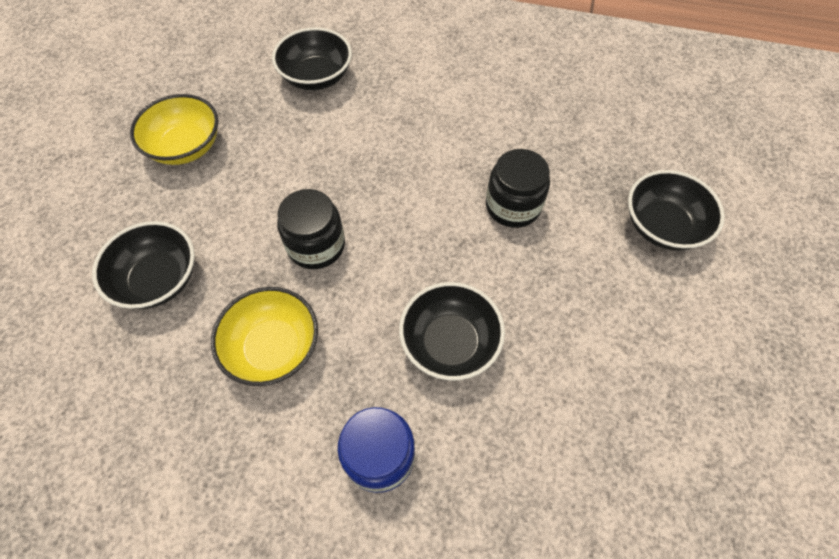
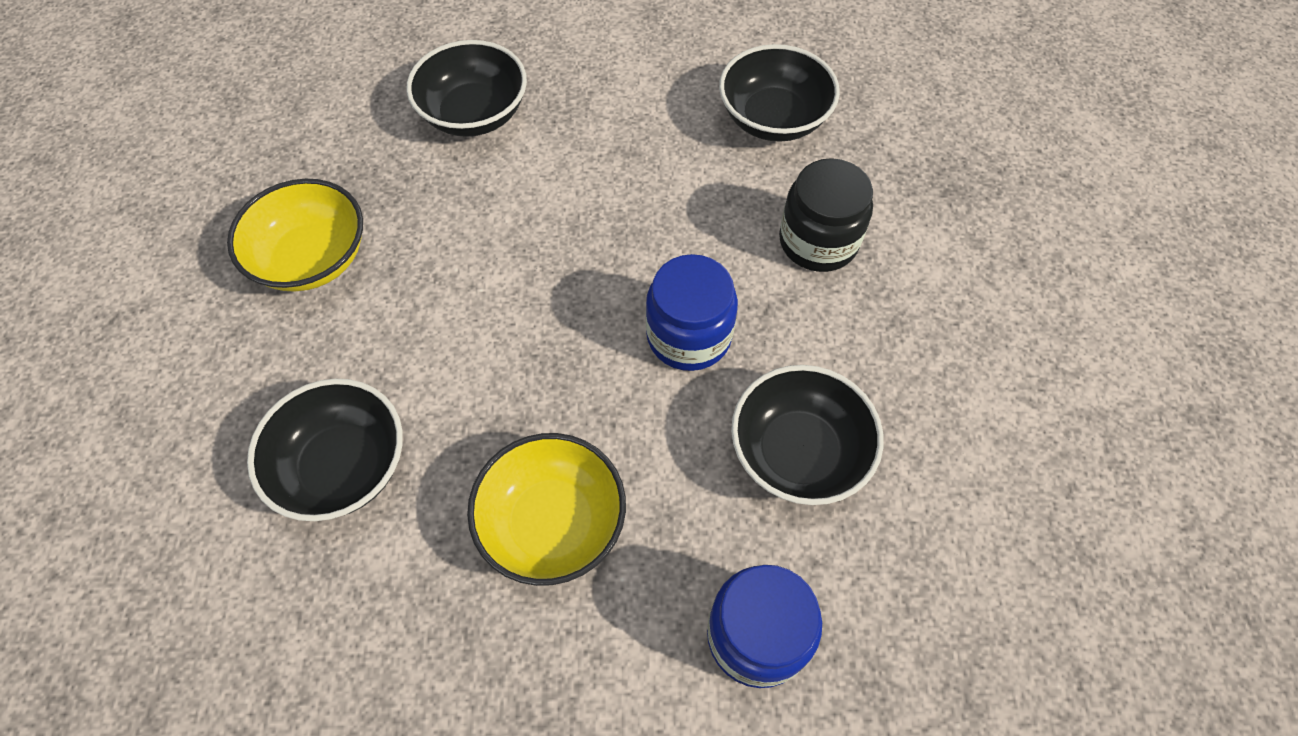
camera: 15 degrees left, 0 degrees up
(316, 245) = (562, 360): black jar -> none
(404, 248) = (689, 335): none -> blue jar
(662, 226) = (1023, 224): black bowl -> black bowl (773, 118)

